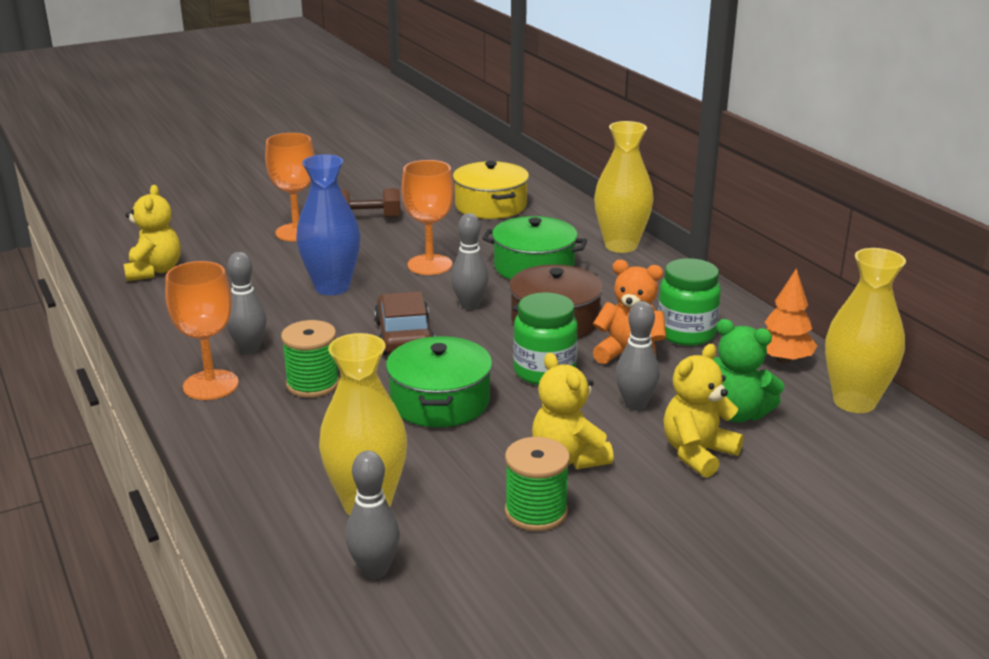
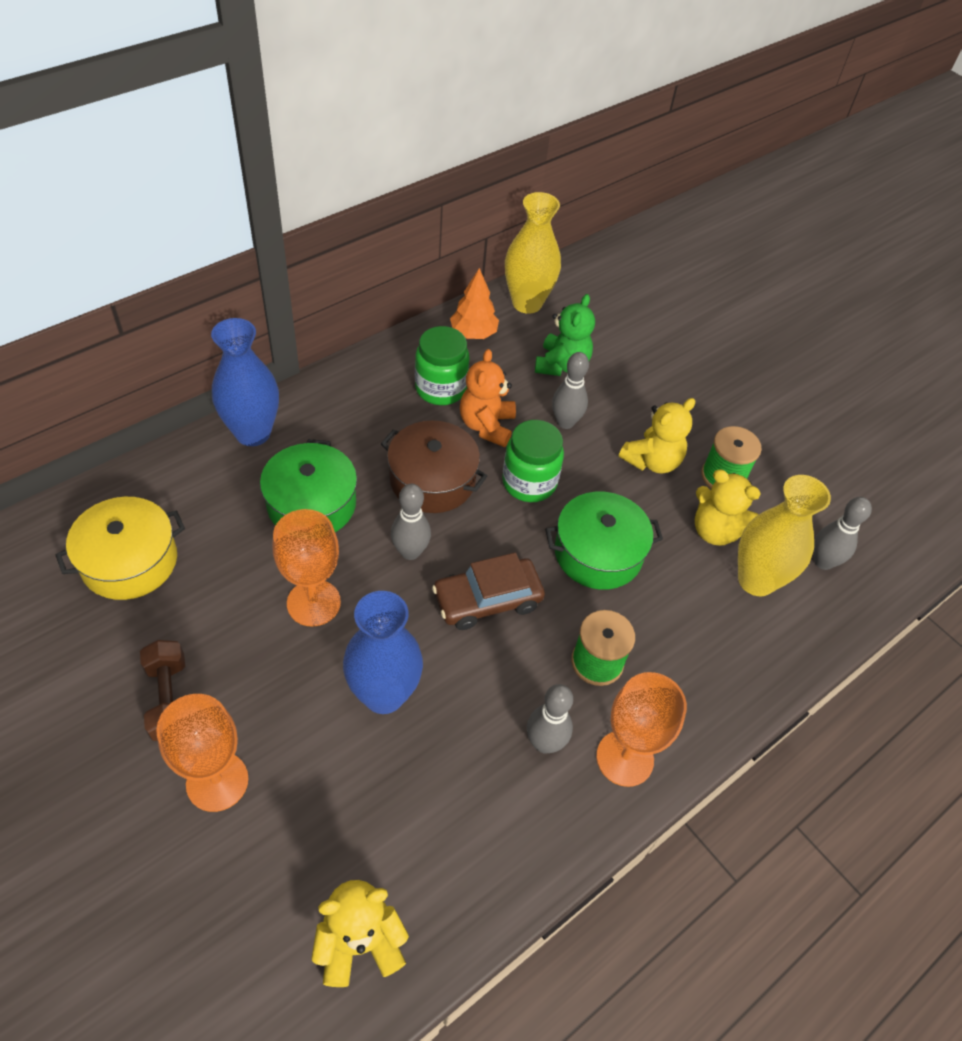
camera: 105 degrees left, 25 degrees up
(621, 246) = (253, 433): yellow vase -> blue vase
(697, 453) = (621, 389): yellow teddy bear -> yellow teddy bear (715, 531)

